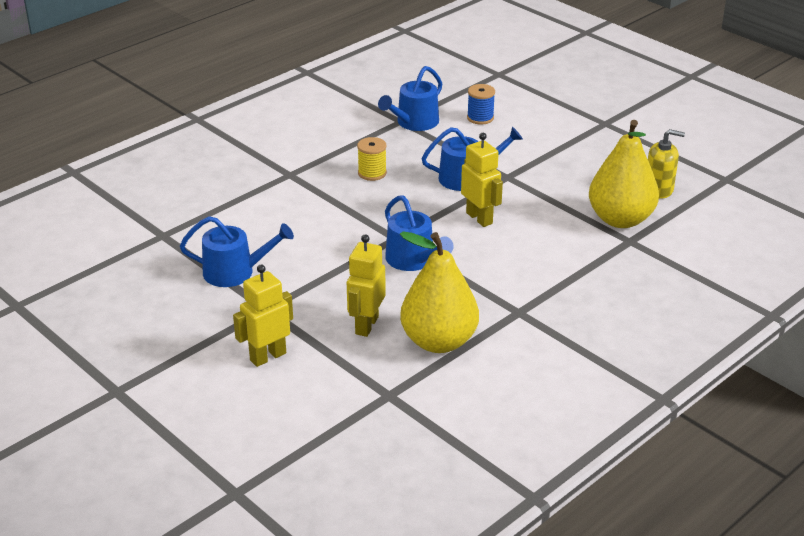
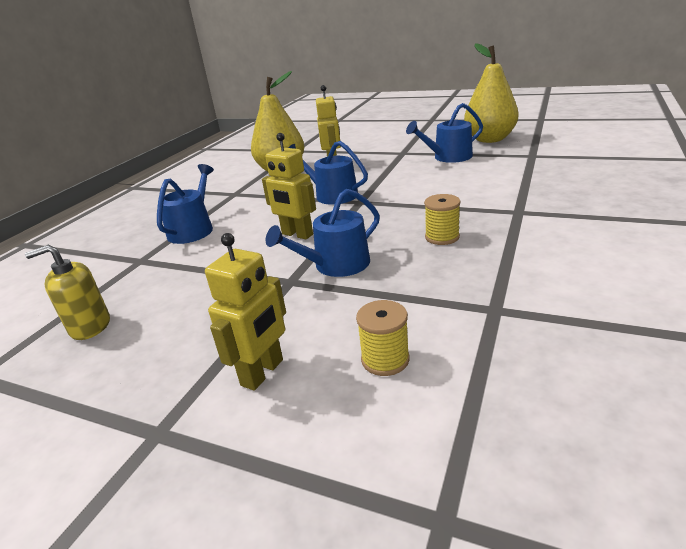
camera: 160 degrees right, 5 degrees down
(267, 356) = (375, 142): yellow robot -> yellow robot (263, 372)
(414, 123) = (473, 313): blue watering can -> blue watering can (193, 229)
(480, 118) = (385, 359): blue spool -> yellow spool
(620, 219) = (147, 276): yellow pear -> yellow pear (489, 139)

